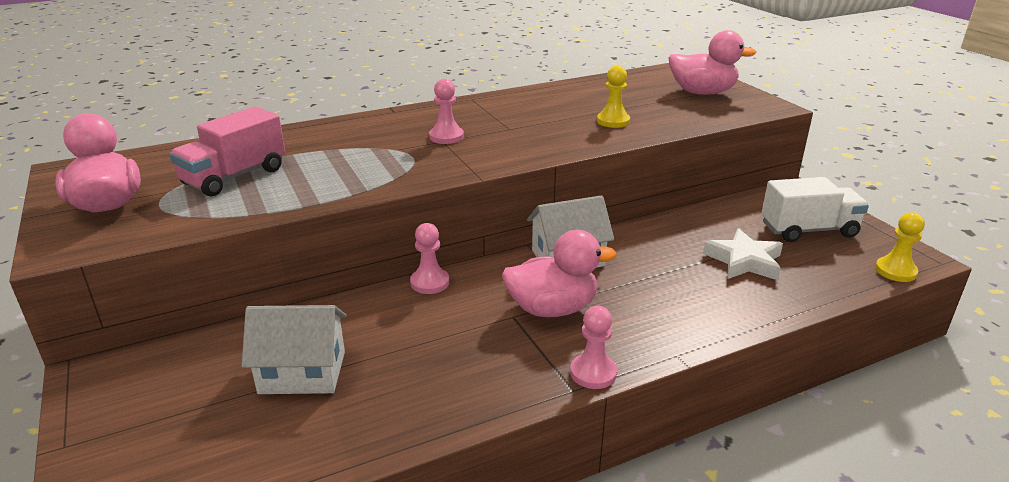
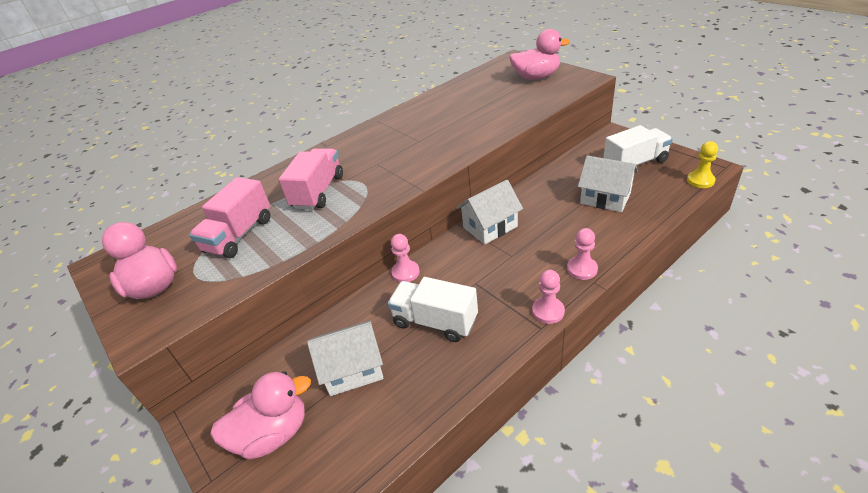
camera: 10 degrees left, 10 degrees up
(353, 154) = (318, 192): none -> pink truck
(436, 346) = (435, 321): none -> white truck
(446, 137) = (378, 159): pink pawn -> pink pawn (582, 269)
(552, 309) = (498, 270): pink duck -> pink duck (273, 434)
(613, 121) = (488, 116): yellow pawn -> none
(744, 261) = (605, 198): white star -> white house

